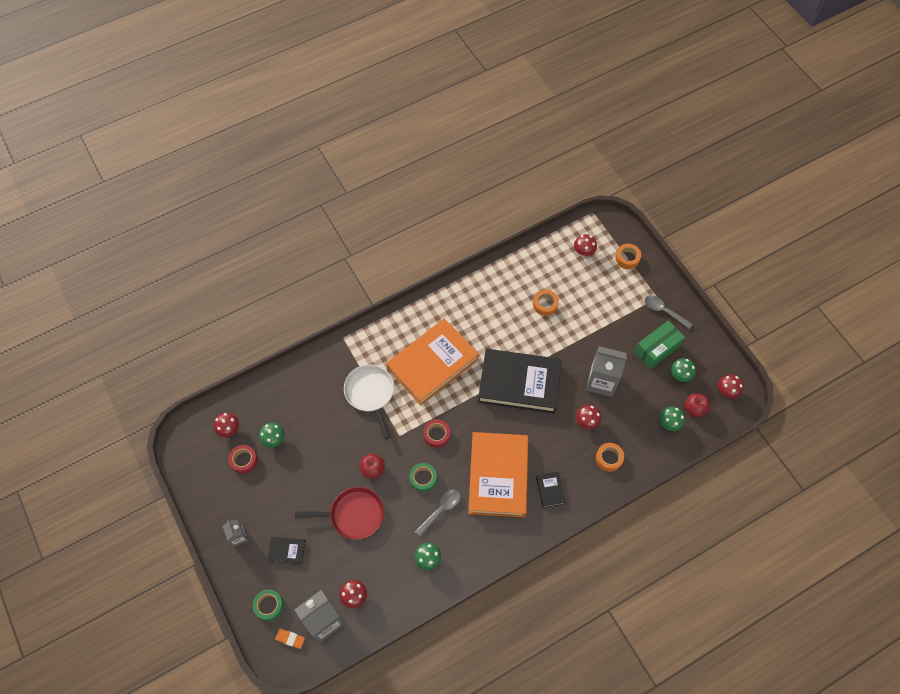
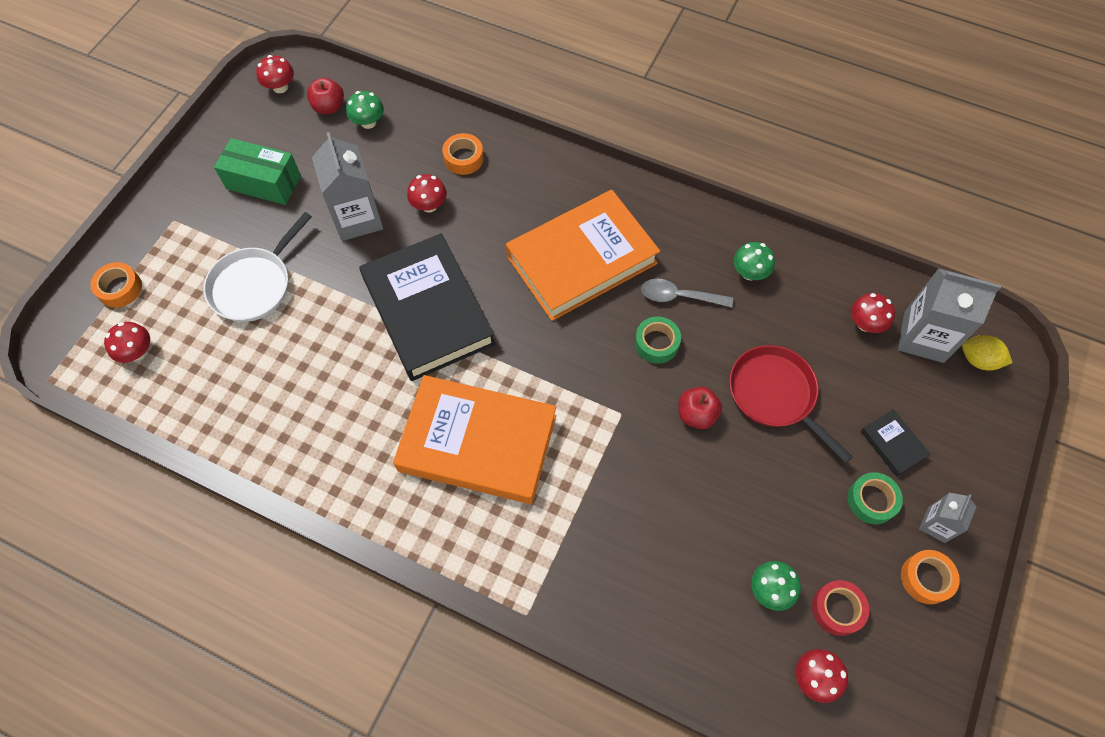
camera: 125 degrees left, 0 degrees up
(269, 605) = (971, 414): green tape -> green tape (871, 500)
(290, 639) = (978, 360): orange eraser -> yellow lemon
(370, 393) = (589, 499): white pan -> white pan (254, 285)
(436, 435) = (583, 366): red tape -> none
(545, 304) = (271, 351): orange tape -> orange tape (926, 578)
(550, 490) = (554, 195): black book -> none
(664, 311) = (193, 202): grey spoon -> none
(680, 375) = (288, 141): green mushroom -> none

